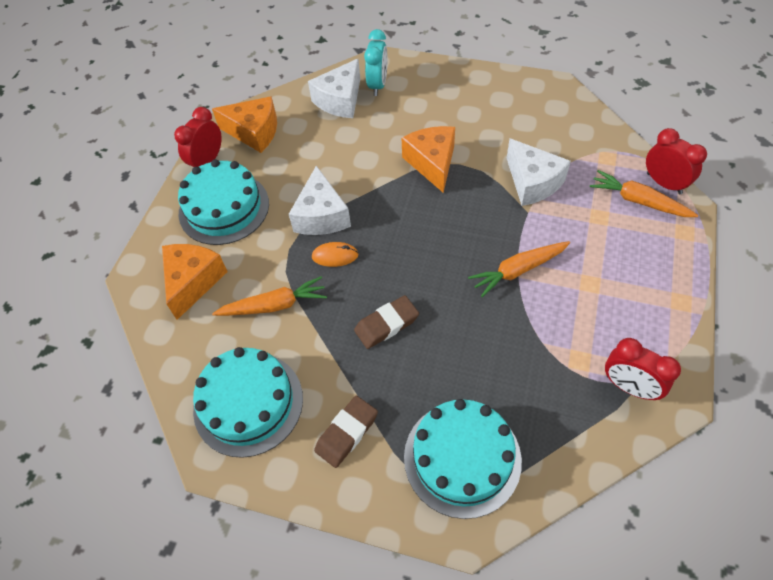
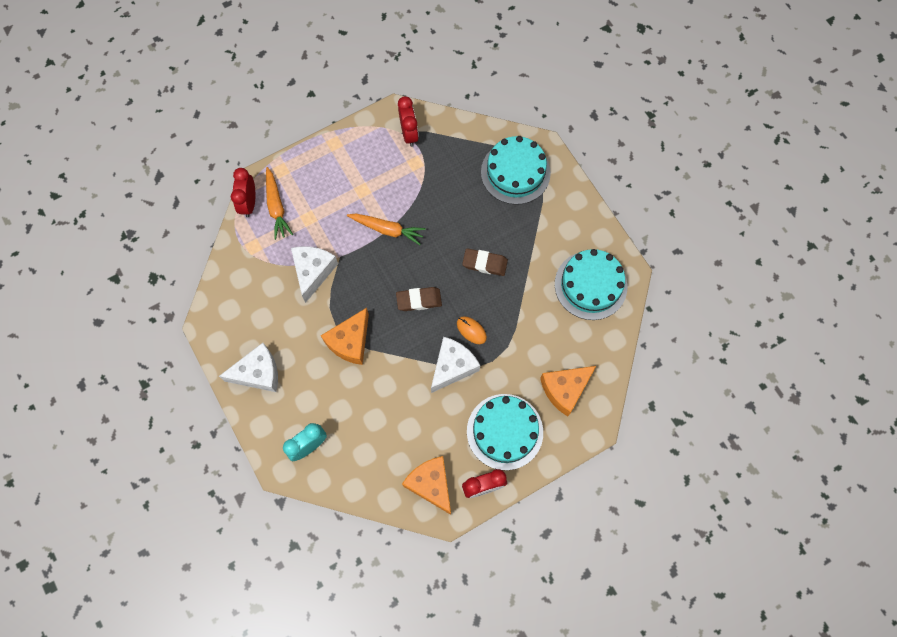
camera: 140 degrees left, 15 degrees up
(274, 305) = (532, 330): orange carrot -> none
(340, 100) = (348, 457): white cheese -> white cheese (258, 373)
(346, 433) = (556, 228): brown eraser -> brown eraser (419, 300)

